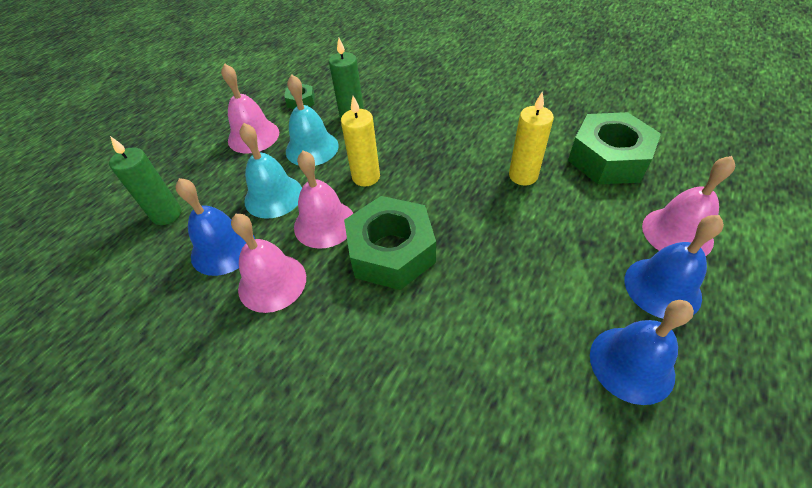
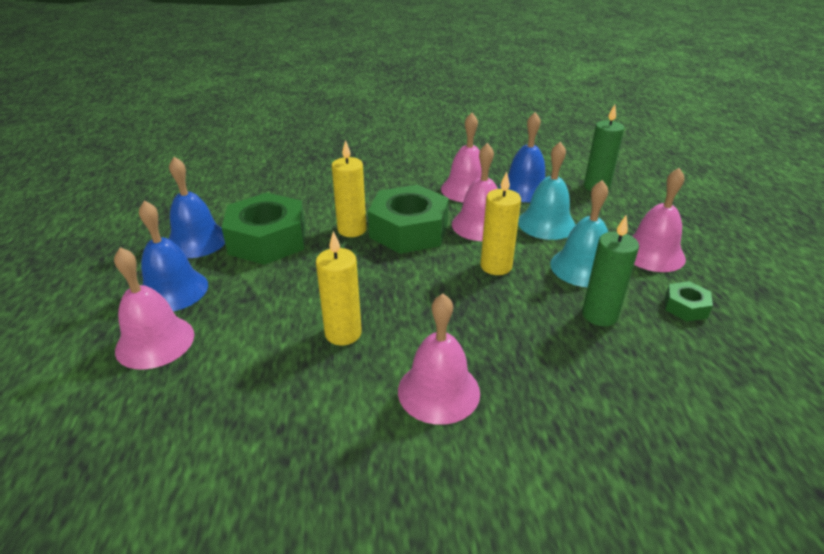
camera: 140 degrees right, 15 degrees down
(444, 283) = (352, 230): none -> yellow candle
(489, 120) = (438, 391): none -> pink bell
(608, 159) = (247, 402): green nut -> green nut (268, 240)

